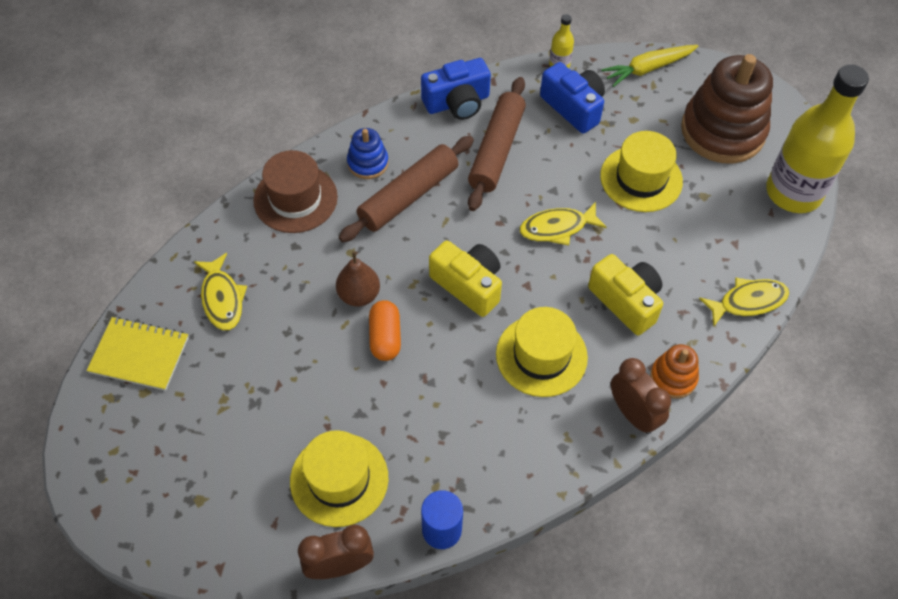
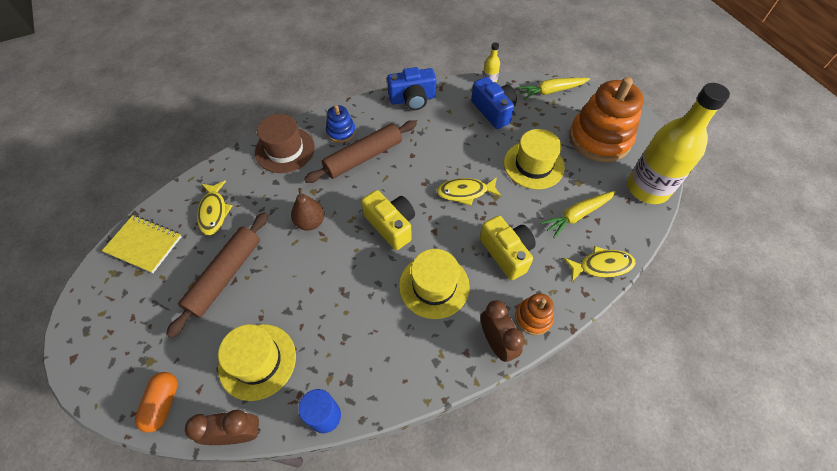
camera: 10 degrees right, 0 degrees up
(385, 337) = (321, 256): orange capsule -> orange capsule (163, 404)
(496, 150) = (433, 133): brown rolling pin -> brown rolling pin (225, 276)
(708, 240) = (577, 215): none -> yellow carrot
(722, 131) = (599, 139): brown stacking toy -> orange stacking toy

